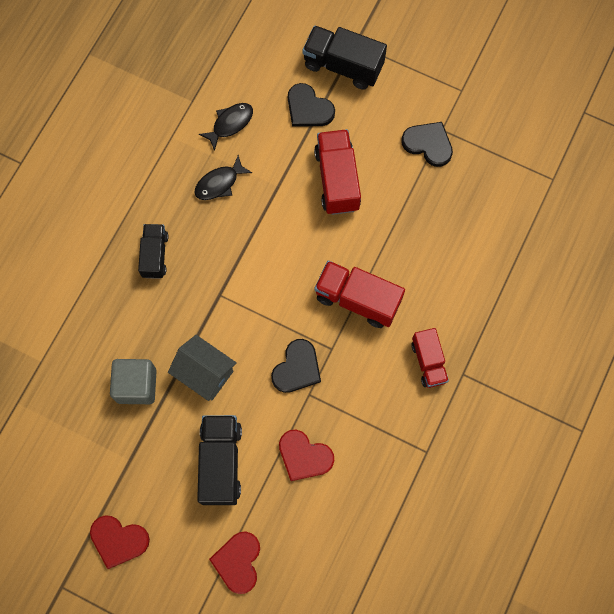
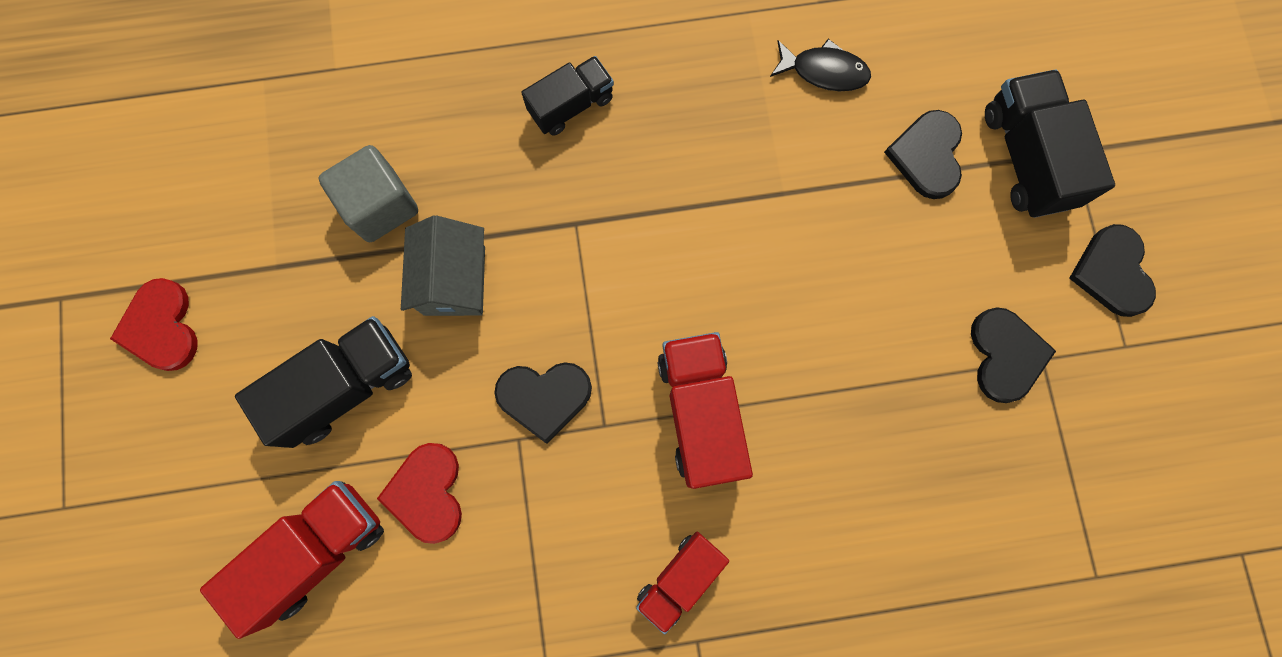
camera: 55 degrees right, 5 degrees up
(219, 183) = (730, 116): black fish -> none
(238, 562) = (225, 503): red heart -> none
(337, 180) = (853, 265): red truck -> red truck (317, 550)
(424, 70) = (1112, 272): none -> black heart

